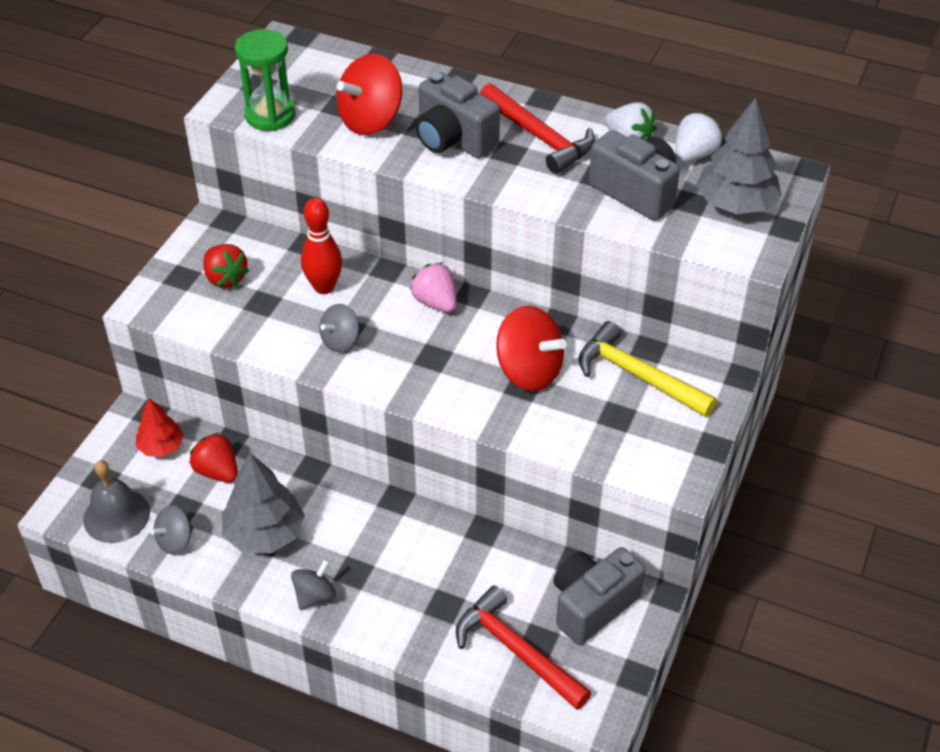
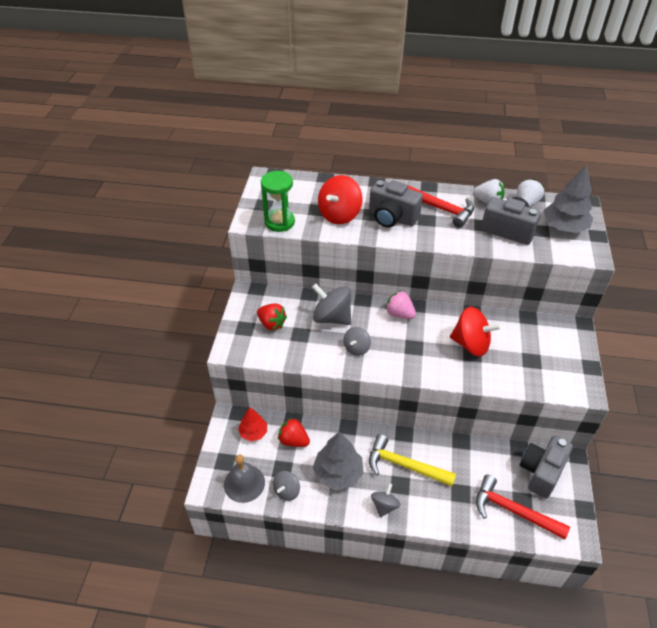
camera: 15 degrees left, 0 degrees up
(324, 287) = (332, 317): red bowling pin -> grey spinning top
(637, 376) = (530, 334): yellow hammer -> yellow hammer (404, 465)

